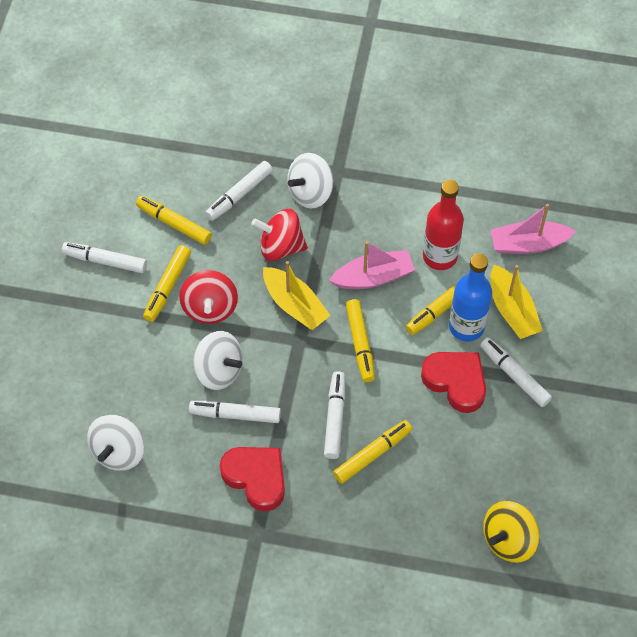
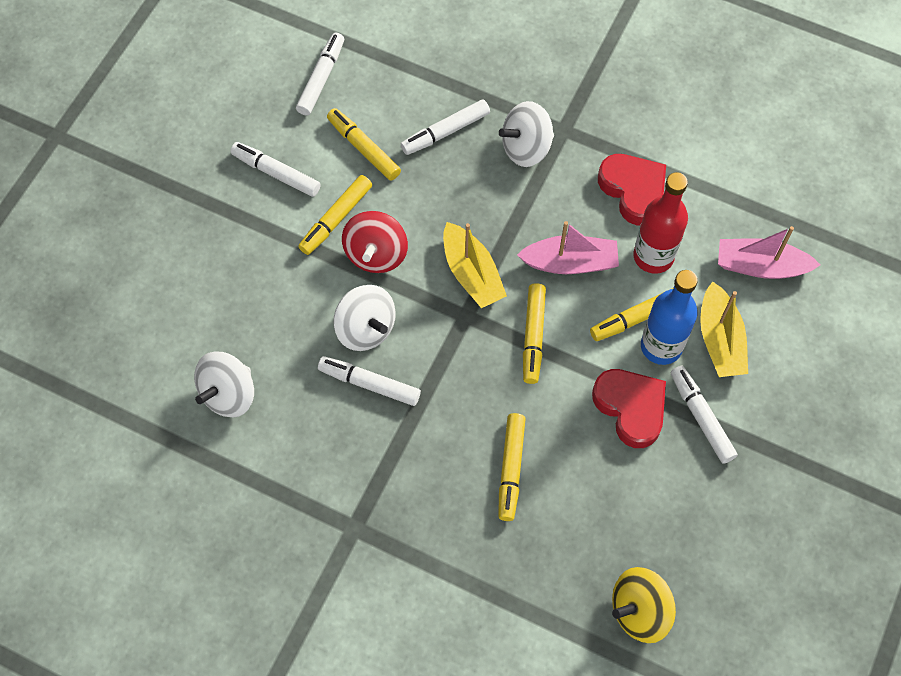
camera: 15 degrees right, 5 degrees up
(256, 478) = (372, 463): red heart -> red heart (633, 190)
(281, 247) = (475, 203): red spinning top -> none
(335, 418) = (480, 416): white marker -> white marker (321, 78)
(372, 454) = (511, 469): yellow marker -> yellow marker turned 120 degrees clockwise

